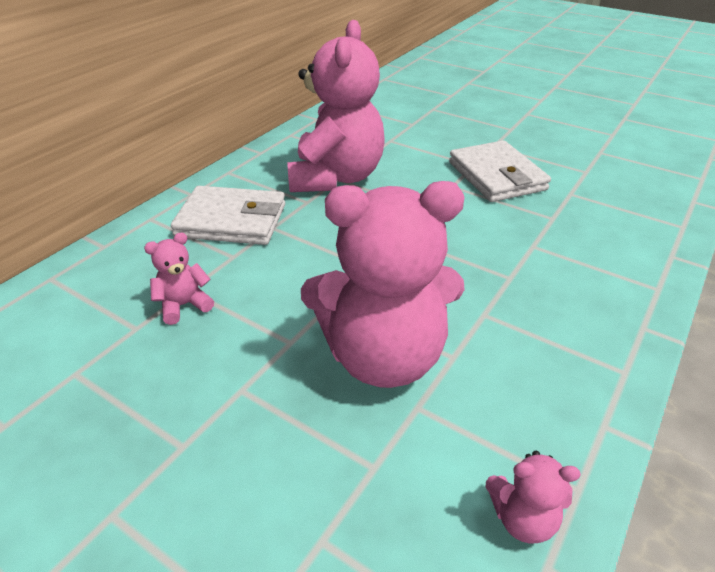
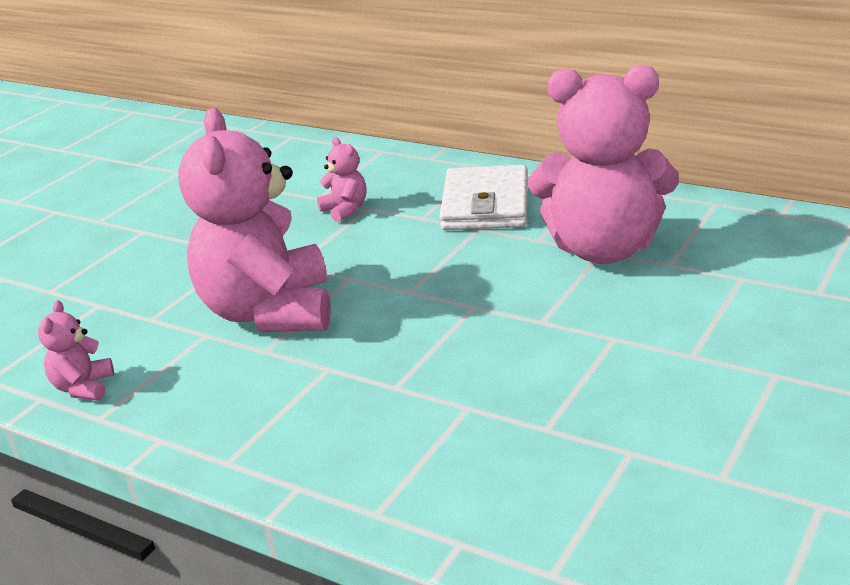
camera: 90 degrees right, 10 degrees down
(497, 176) = (660, 377): white wallet -> none

